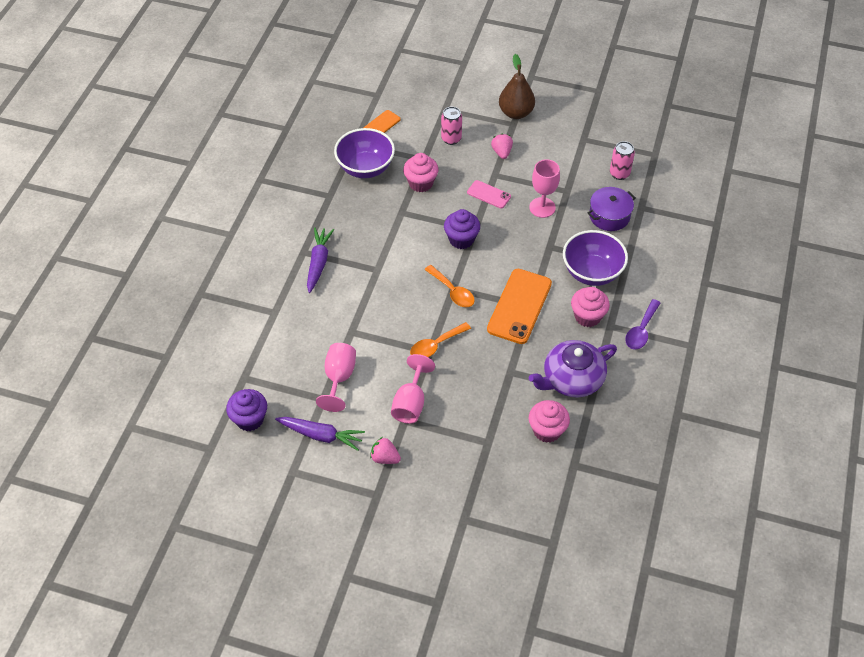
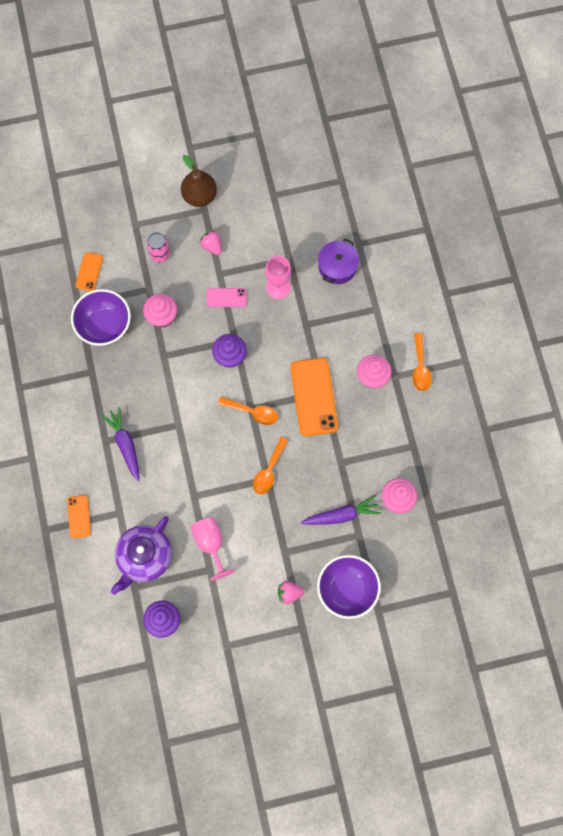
camera: 30 degrees left, 20 degrees up
(237, 297) = (79, 516): none -> orange phone
(321, 435) = (228, 602): purple carrot -> purple carrot (341, 515)
(410, 403) = (280, 534): pink goblet -> none
(571, 379) = (391, 442): purple teapot -> purple teapot (144, 557)
(592, 272) = (353, 332): purple bowl -> purple bowl (347, 589)
(619, 173) = (322, 217): pink can -> none
(641, 330) = (420, 367): purple spoon -> orange spoon

